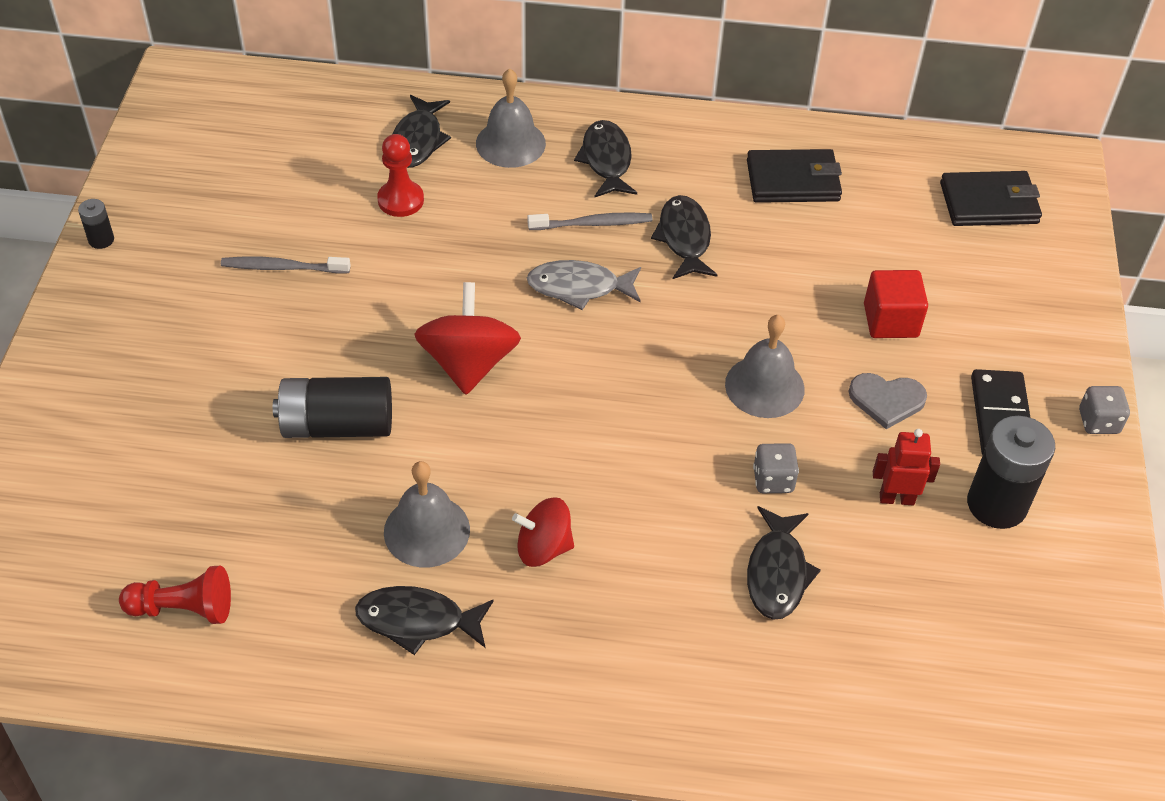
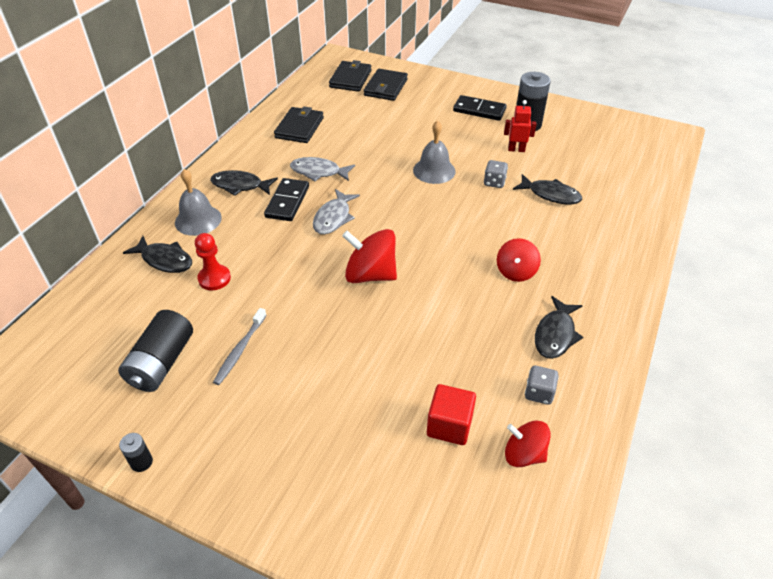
camera: 70 degrees left, 5 degrees down
(183, 608) = (524, 454): red pawn -> red spinning top
(337, 425) = (395, 345): black battery -> black battery (161, 363)
(426, 530) = (491, 318): grey bell -> none
(593, 224) = (287, 202): grey toothbrush -> black domino
(684, 238) = (318, 172): black fish -> grey fish
(886, 400) = (457, 137): grey heart -> none
(890, 320) = (409, 123): red cube -> red cube (449, 425)
(896, 498) = (516, 149): red robot -> red robot turned 75 degrees clockwise
(992, 259) = (385, 87): none -> black wallet
(1098, 422) = (490, 88): grey dice -> grey dice (539, 393)

